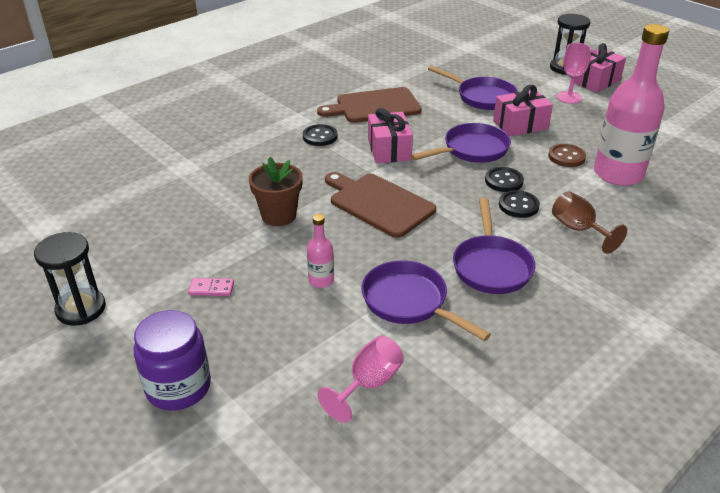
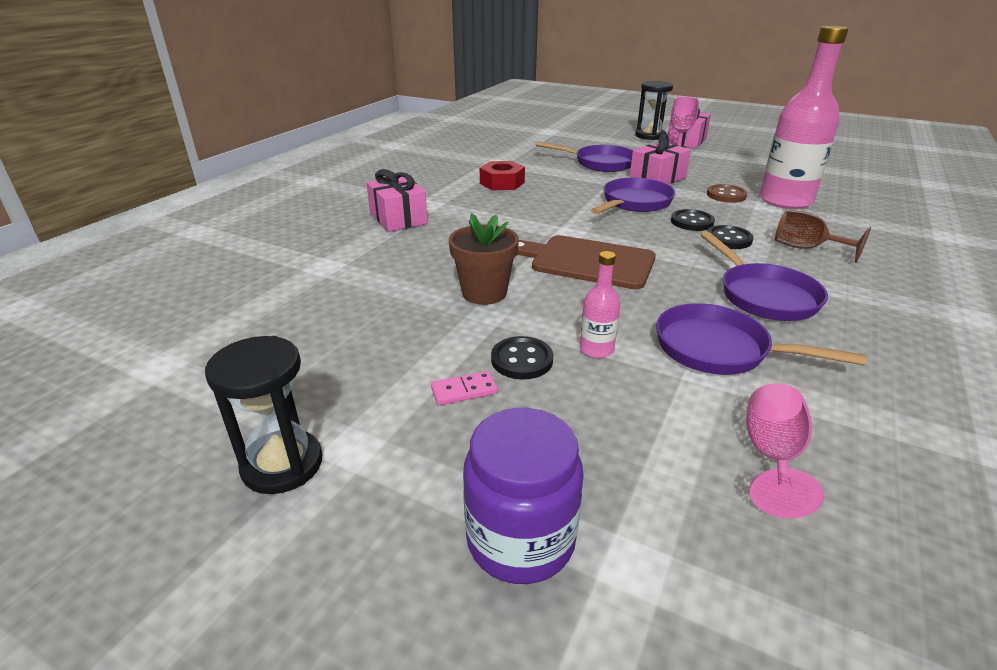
camera: 20 degrees left, 5 degrees down
(320, 136) = (467, 214): black button -> black button (522, 360)
(374, 106) = (502, 183): brown cutting board -> red nut
(389, 150) = (552, 214): pink gift -> pink gift (398, 218)

